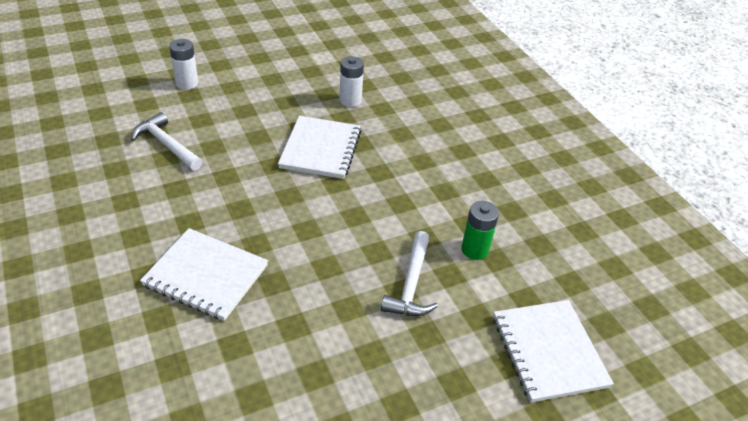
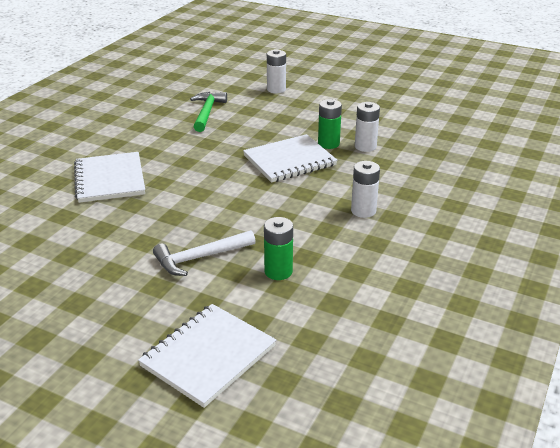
camera: 55 degrees right, 10 degrees down
(166, 144) = (207, 112): white hammer -> green hammer
(321, 114) = (328, 144): none -> green battery
(439, 158) = (363, 211): none -> white battery

